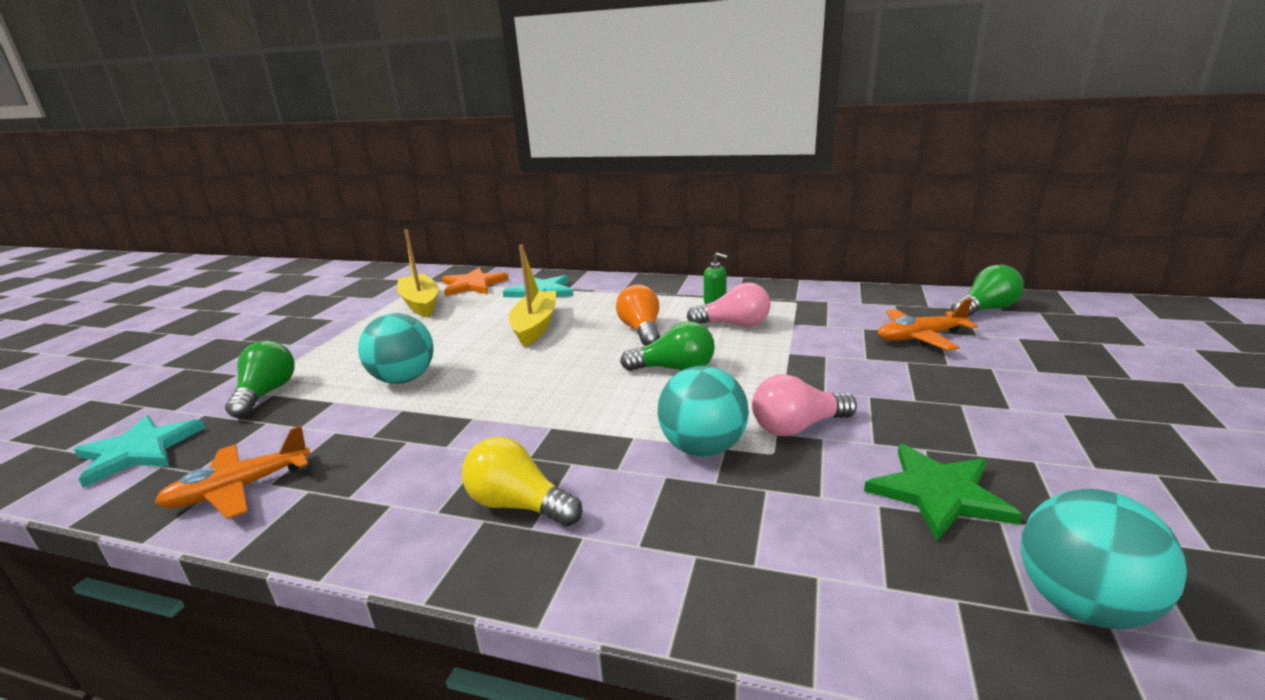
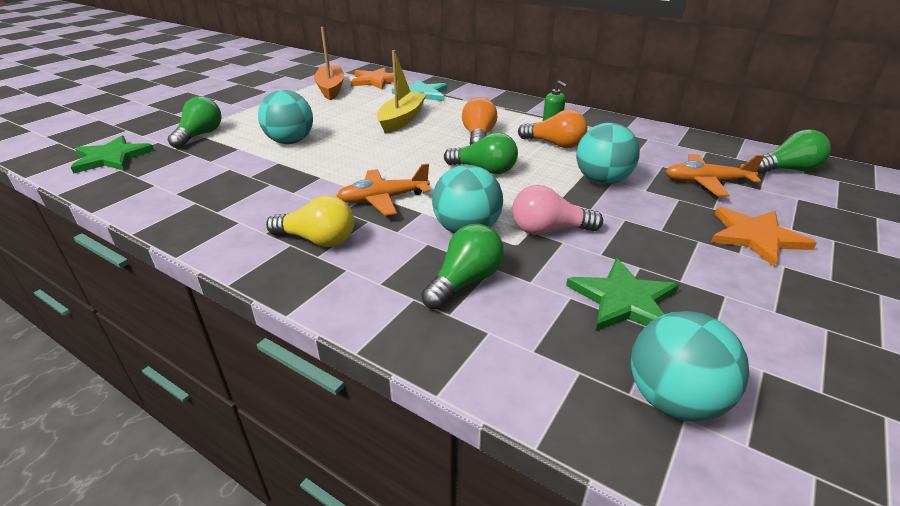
camera: 15 degrees right, 10 degrees up
(139, 451) = (112, 157): turquoise star -> green star
(239, 489) = (157, 193): orange plane -> orange plane (383, 199)
(420, 303) = (331, 89): yellow boat -> orange boat
(519, 505) = (317, 240): yellow light bulb -> yellow light bulb turned 150 degrees clockwise
(734, 324) = (554, 144): pink light bulb -> orange light bulb
(744, 515) = (465, 281): none -> green light bulb
(814, 356) = (602, 181): none -> turquoise ball
(1013, 387) = (756, 237): none -> orange star

